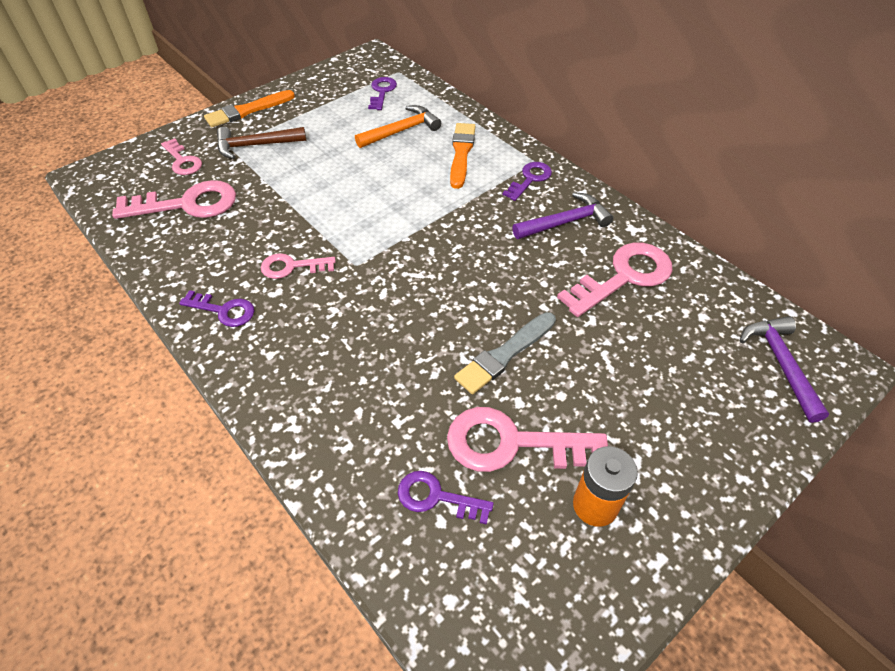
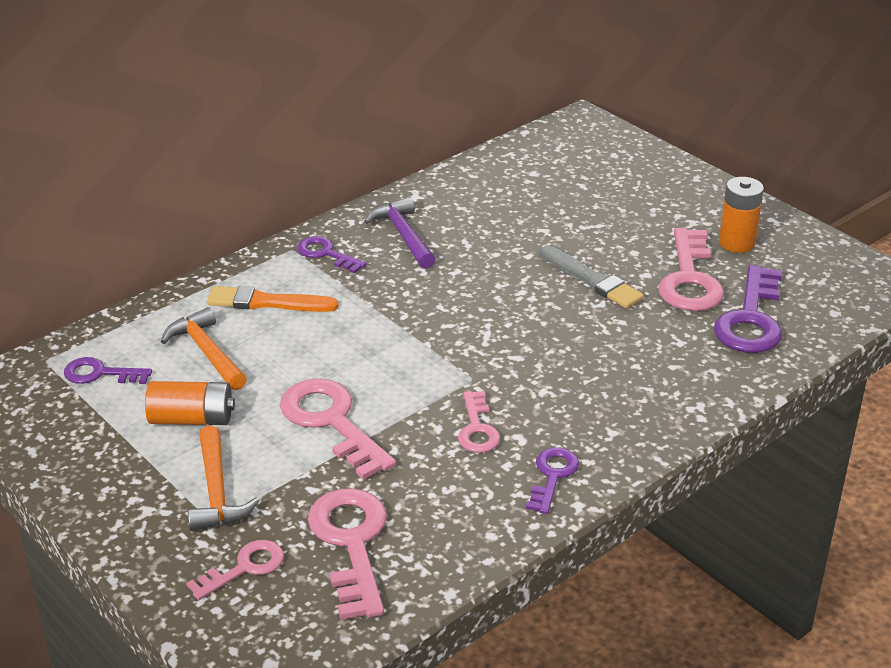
camera: 90 degrees left, 15 degrees down
(247, 110) = (116, 513): orange brush -> none
(255, 145) = (217, 491): brown hammer -> orange hammer
(330, 130) = (192, 419): none -> orange battery
(436, 497) = (751, 319): purple key -> purple key, size x1.74
(624, 277) = (485, 207): pink key -> pink key (331, 422)
(780, 364) = (584, 145): purple hammer -> none

